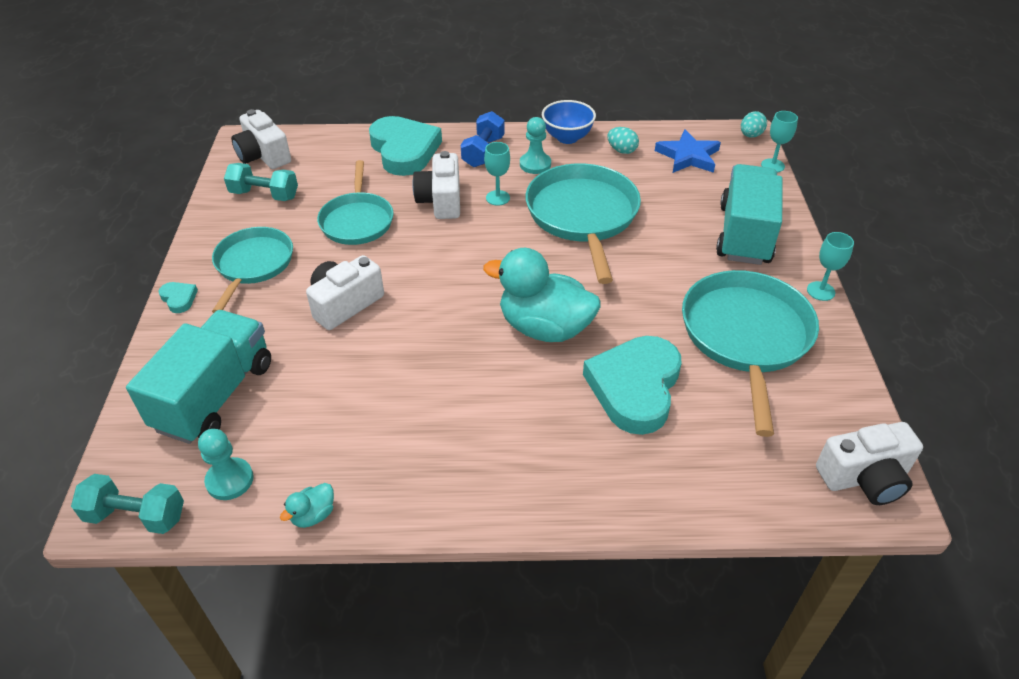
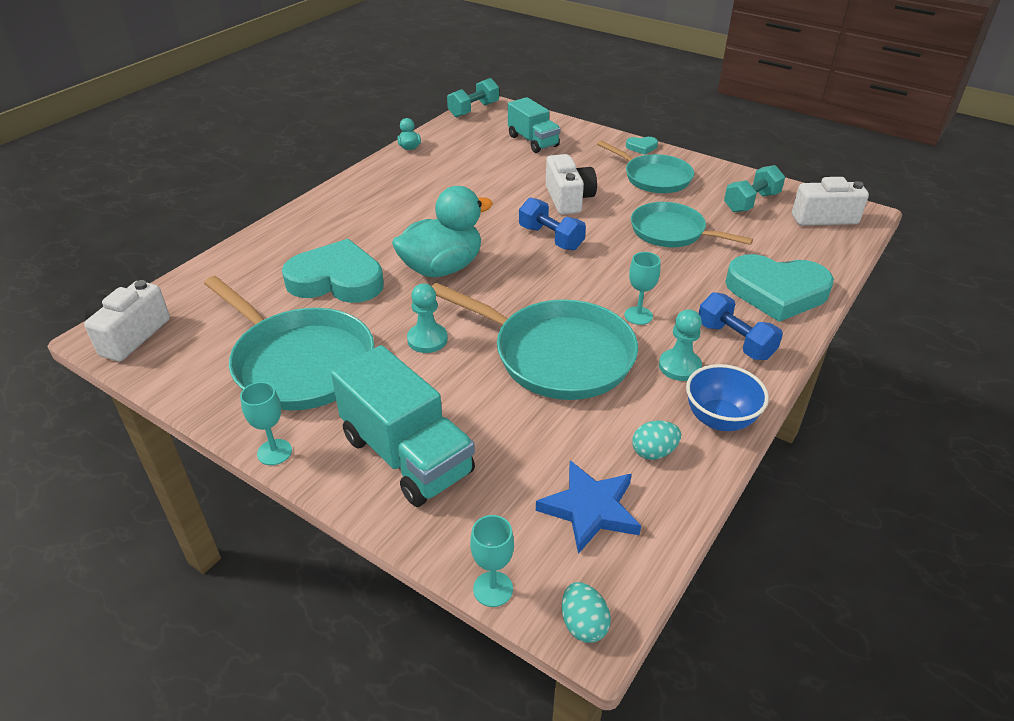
camera: 125 degrees right, 5 degrees down
(215, 396) = (533, 141): turquoise truck -> turquoise truck, size x0.65
(230, 480) = (464, 133): turquoise pawn -> turquoise pawn (427, 339)
(430, 284) = (550, 238): none -> blue dumbbell
(441, 201) = (663, 282): white camera -> none
(635, 387) = (337, 280): turquoise heart -> turquoise heart turned 45 degrees counterclockwise

